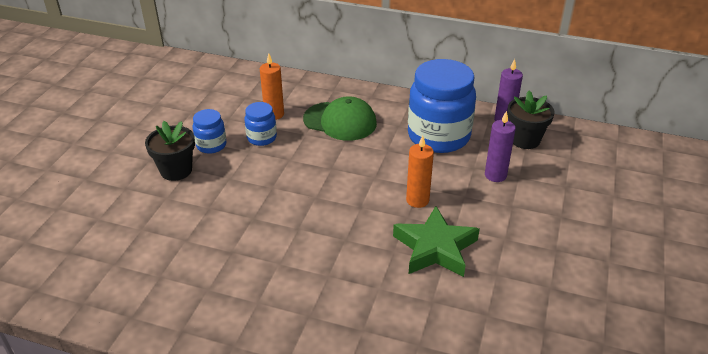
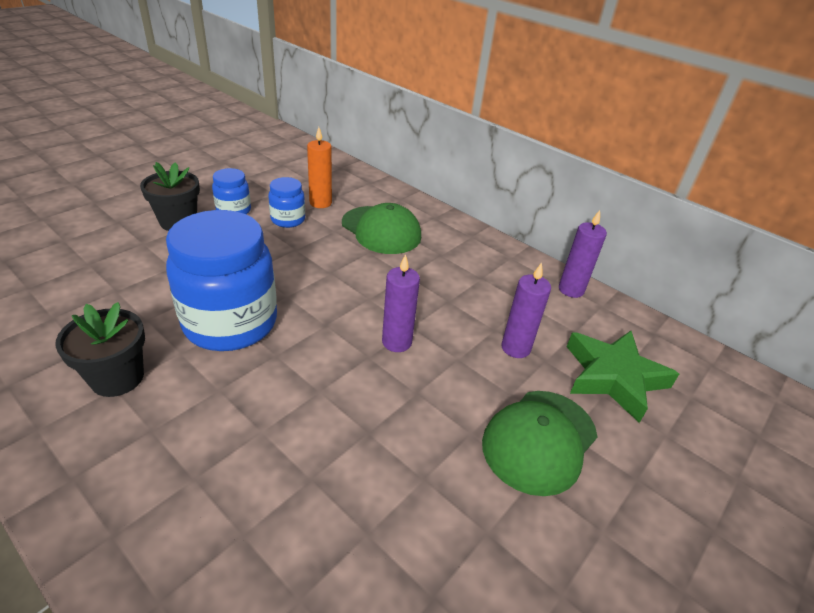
camera: 20 degrees right, 0 degrees up
(417, 200) = (396, 342): orange candle -> purple candle
(435, 248) = (371, 409): green star -> green star (613, 377)
(438, 136) = (478, 280): blue jar -> blue jar (230, 323)
(525, 140) = (583, 320): black flower pot -> black flower pot (117, 378)
(546, 227) = (539, 440): none -> green cap

